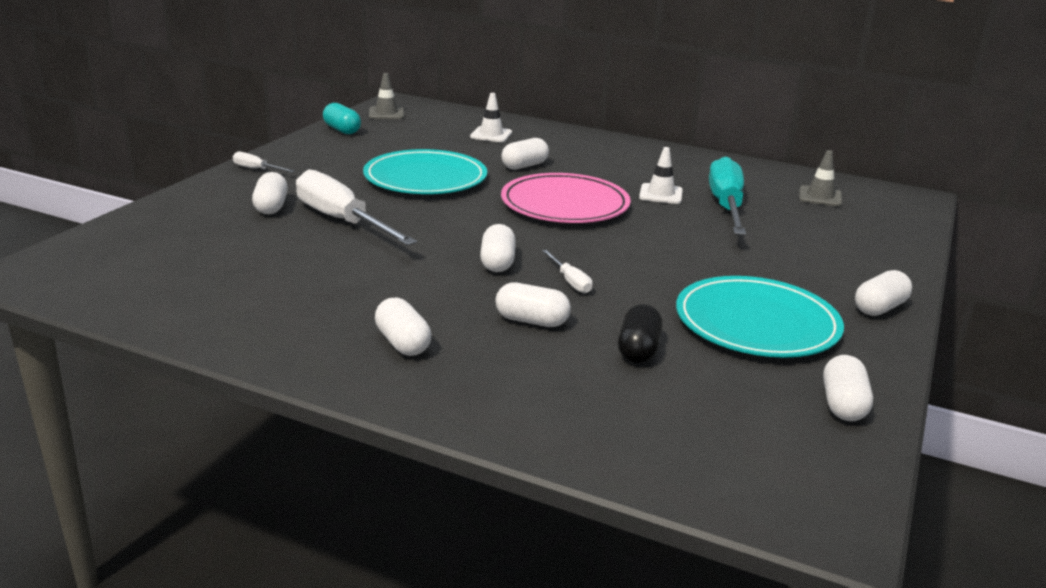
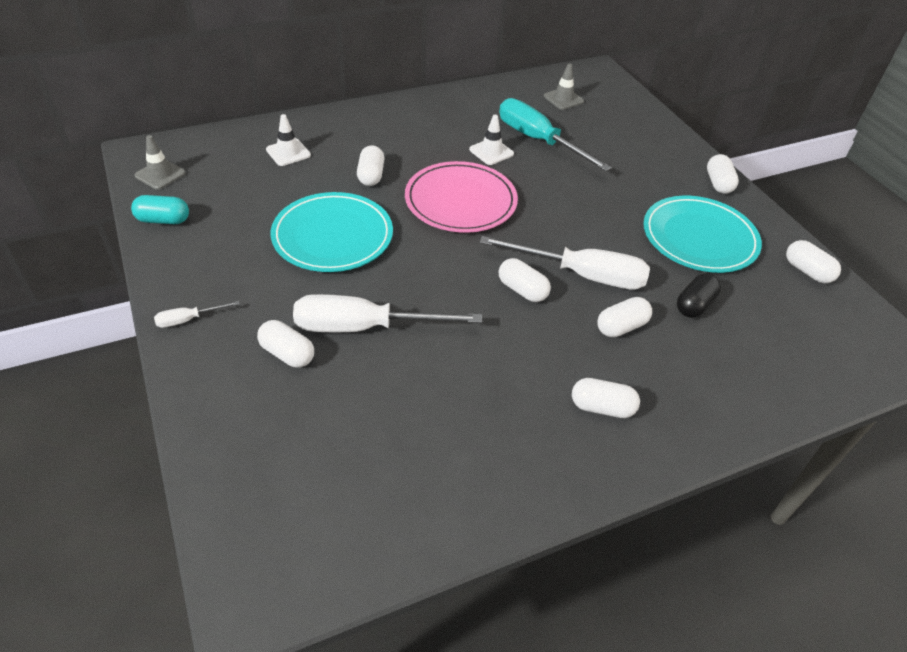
camera: 50 degrees left, 20 degrees up
(570, 281) = (581, 275): white screwdriver -> white screwdriver, size x2.28
(638, 350) = (694, 305): black capsule -> black capsule turned 75 degrees clockwise

